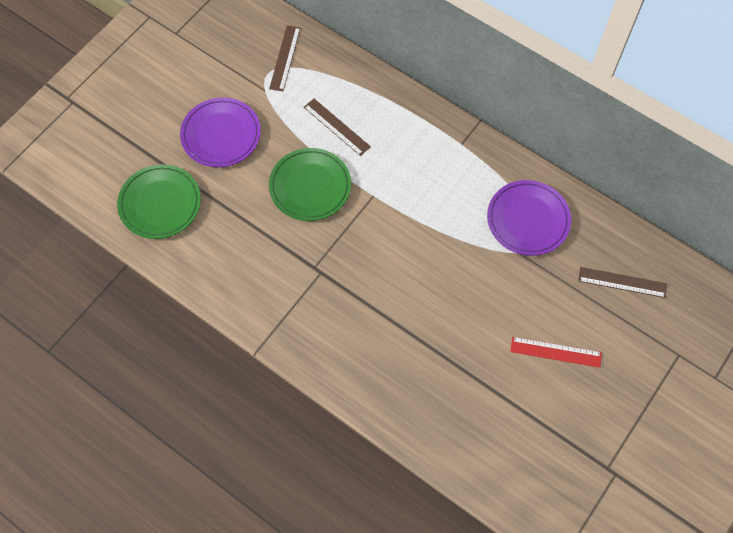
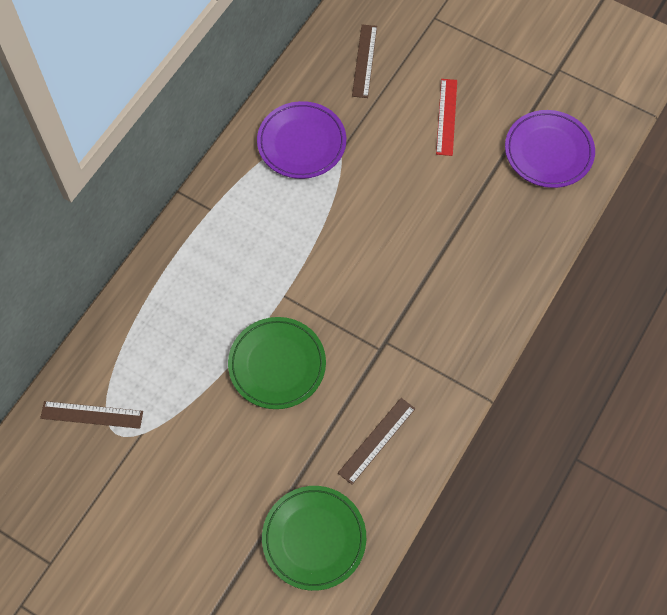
camera: 95 degrees left, 0 degrees up
(221, 135) = (210, 478): purple plate -> purple plate (548, 151)
(336, 126) = (193, 343): brown ruler -> brown ruler (376, 440)

